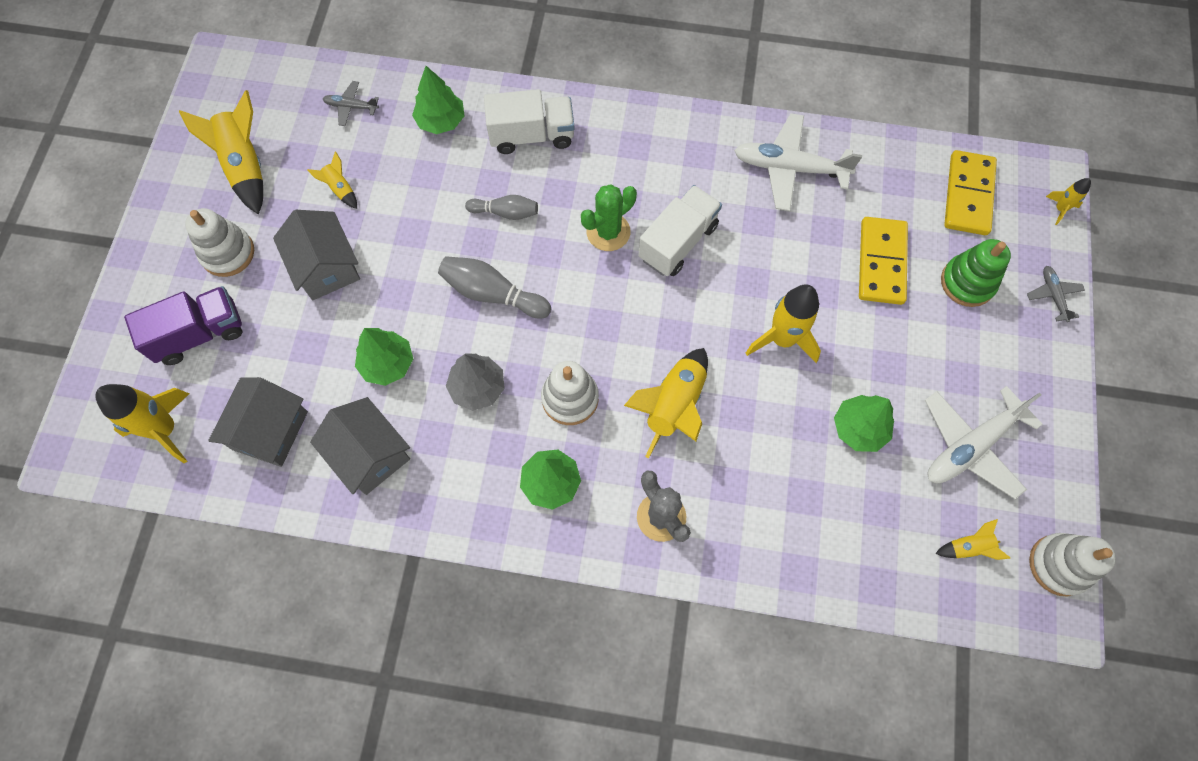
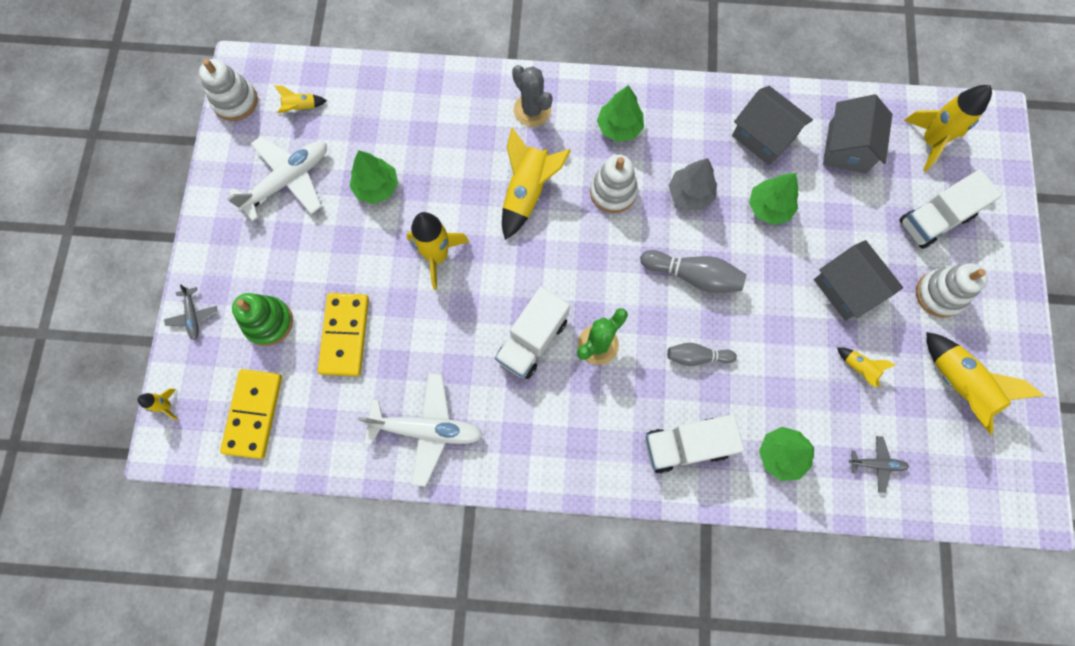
camera: 175 degrees right, 5 degrees up
(199, 334) = (934, 219): purple truck -> white truck

